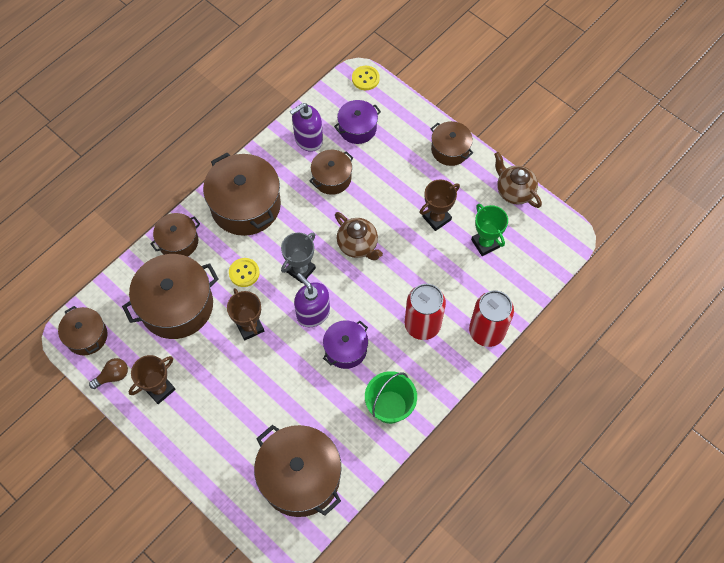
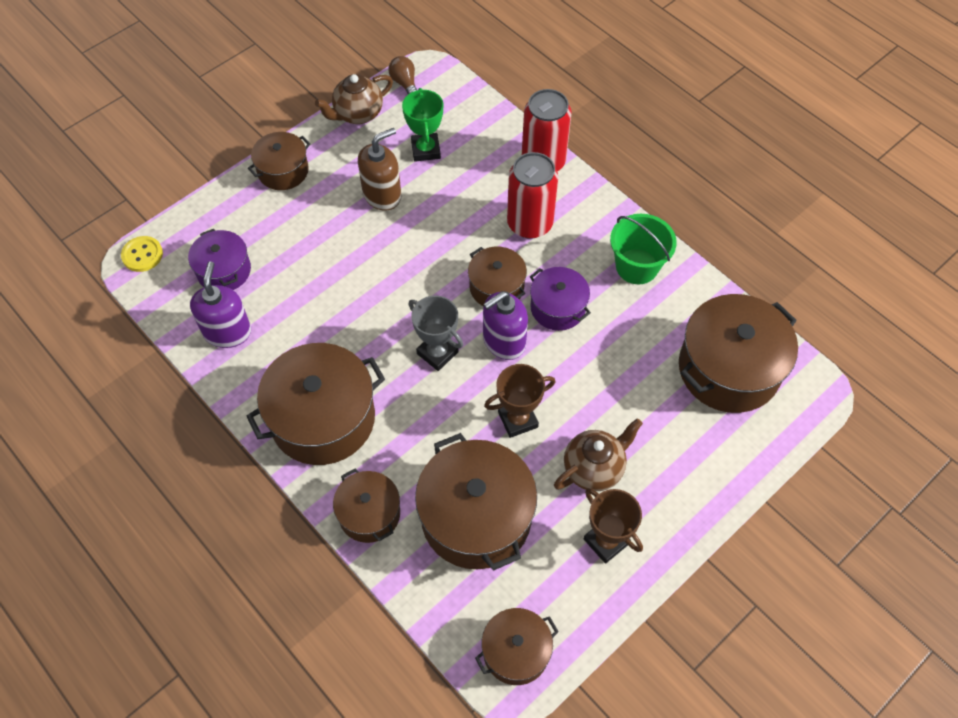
camera: 85 degrees left, 5 degrees down
(113, 376) = (584, 609): brown light bulb -> brown light bulb (405, 83)
(244, 273) = (433, 424): yellow button -> none
(308, 139) = (227, 332): purple soap dispenser -> purple soap dispenser turned 150 degrees counterclockwise
(332, 178) = (299, 307): brown pot -> brown pot (496, 287)
(358, 245) = (409, 283): brown teapot -> brown teapot (594, 468)
(436, 218) = (382, 195): brown trophy -> brown soap dispenser
(485, 243) = (425, 150): green trophy -> green trophy turned 75 degrees counterclockwise

